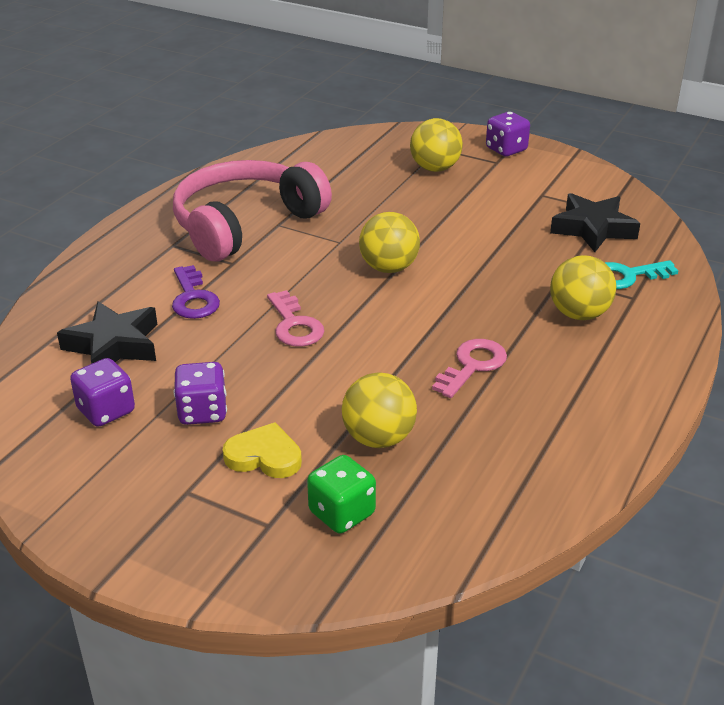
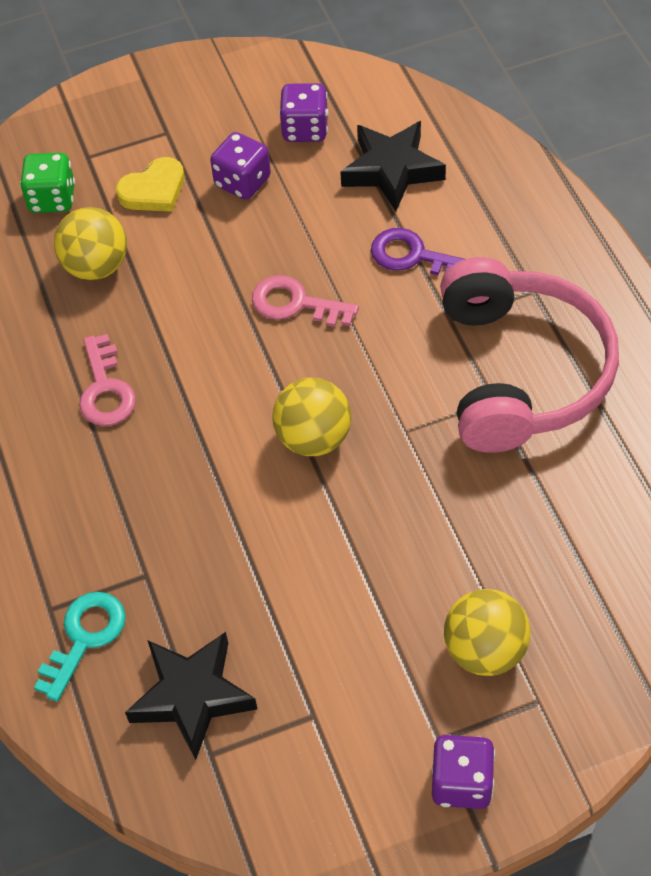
camera: 135 degrees right, 20 degrees up
(579, 314) = (79, 535): yellow ball -> none

